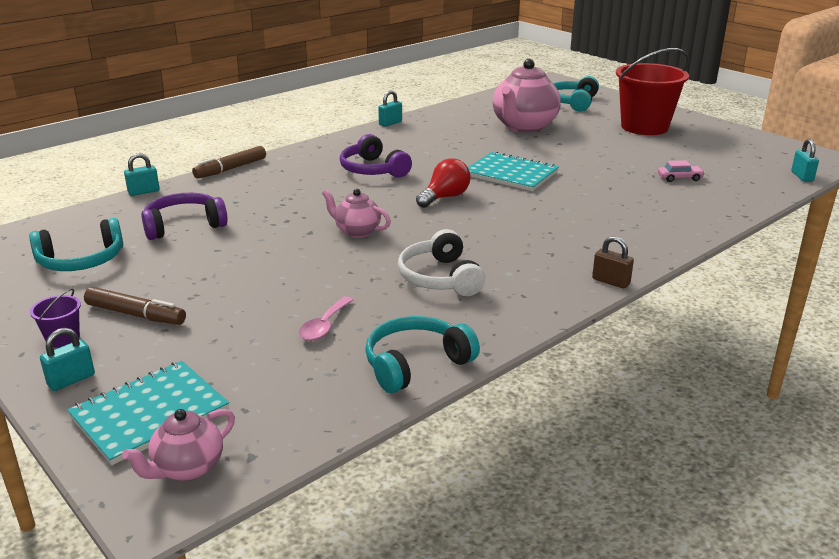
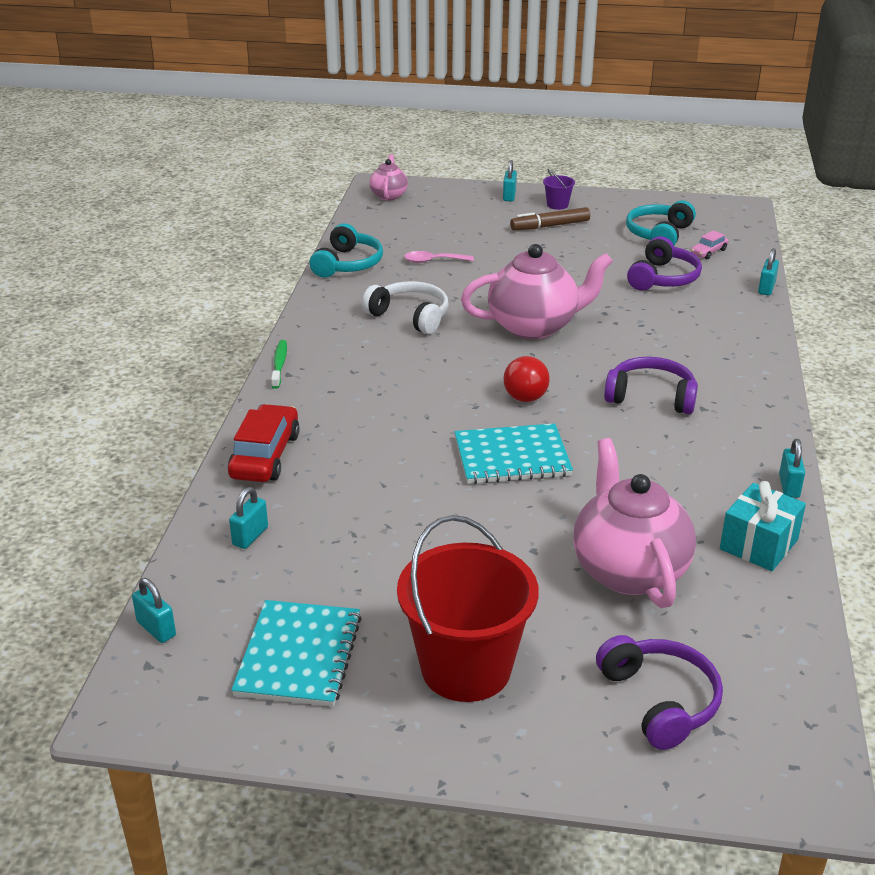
camera: 140 degrees right, 5 degrees up
(150, 414) = (443, 201): turquoise notebook -> turquoise notebook (298, 655)
(231, 169) = (768, 338): brown marker -> none
(324, 326) = (433, 261): pink spoon -> pink spoon turned 75 degrees counterclockwise
(357, 231) = (534, 326): pink teapot -> pink teapot, size x1.92
(448, 116) = (758, 544): none -> turquoise gift
(573, 102) = (660, 701): turquoise headphones -> purple headphones
(610, 281) = (279, 364): brown padlock -> green toothbrush
(679, 225) = (265, 456): none -> red car
(680, 178) = (317, 543): pink car -> pink car (708, 252)
(721, 192) = (250, 536): none -> turquoise padlock

